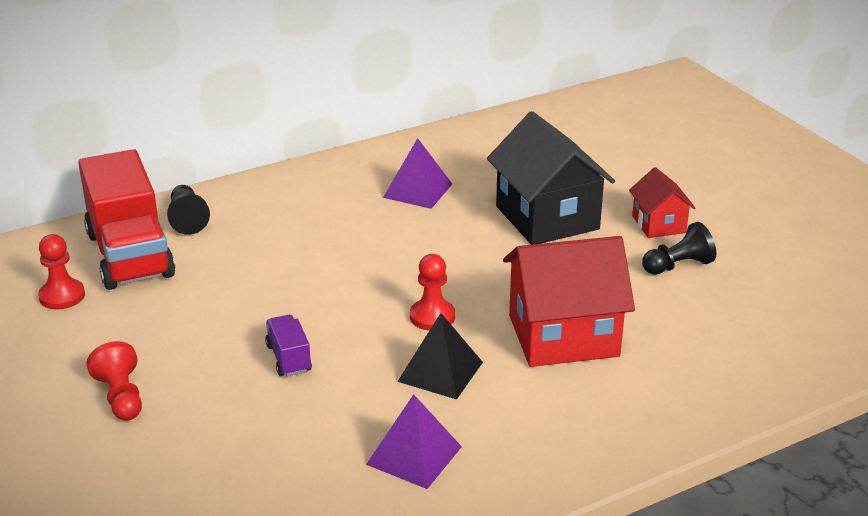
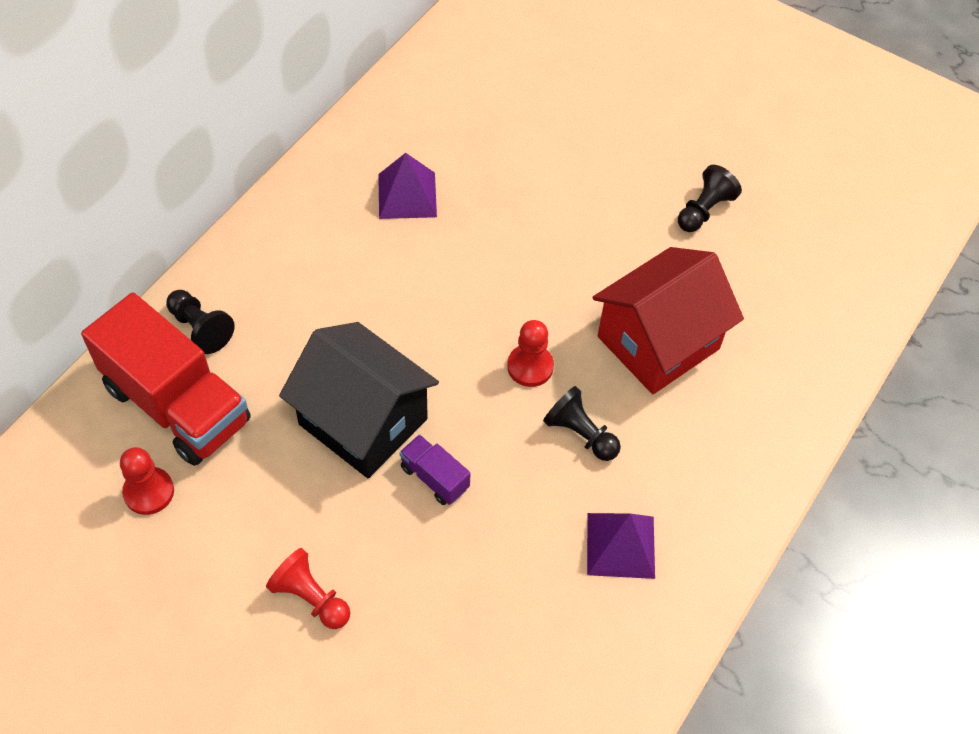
camera: 30 degrees left, 25 degrees up
(440, 371) = (580, 434): black pyramid -> black pawn
(547, 218) = (553, 188): black house -> black house (363, 421)
(659, 224) = (657, 159): red house -> none

